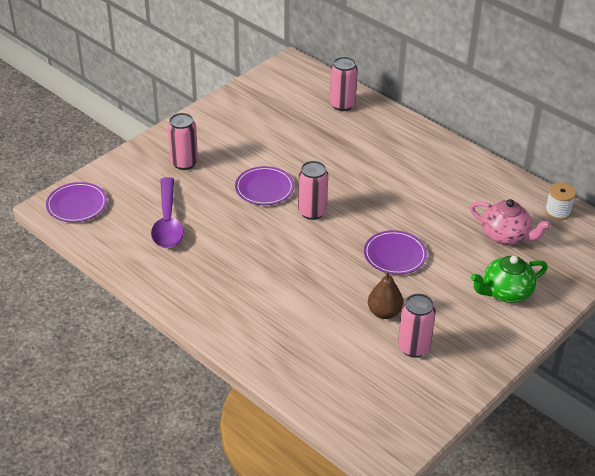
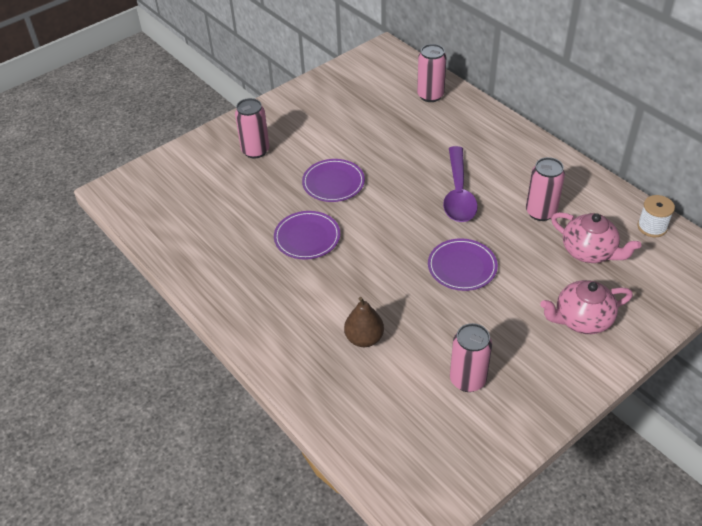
camera: 10 degrees right, 5 degrees up
(77, 205) = (137, 190): purple plate -> purple plate (307, 237)
(167, 222) = (226, 215): purple spoon -> purple spoon (458, 193)
(312, 212) = (379, 212): pink can -> pink can (540, 212)
(384, 312) = (440, 334): brown pear -> brown pear (364, 338)
(506, 292) = (582, 319): green teapot -> pink teapot

